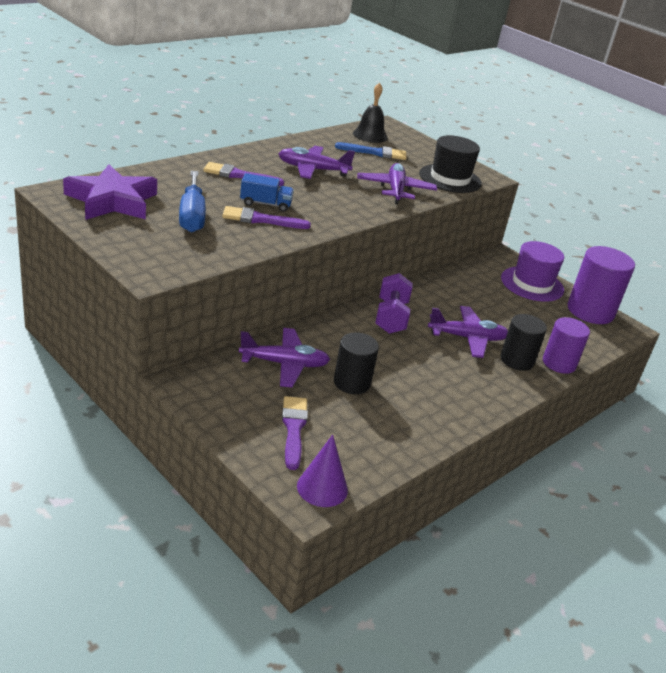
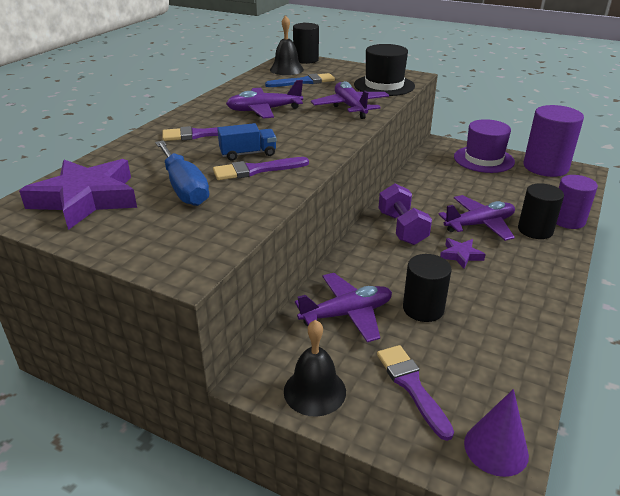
camera: 15 degrees left, 0 degrees up
(217, 404) = (314, 391): none -> black bell
(398, 130) = (306, 60): none -> black cylinder
(424, 356) = (460, 255): none -> purple star

